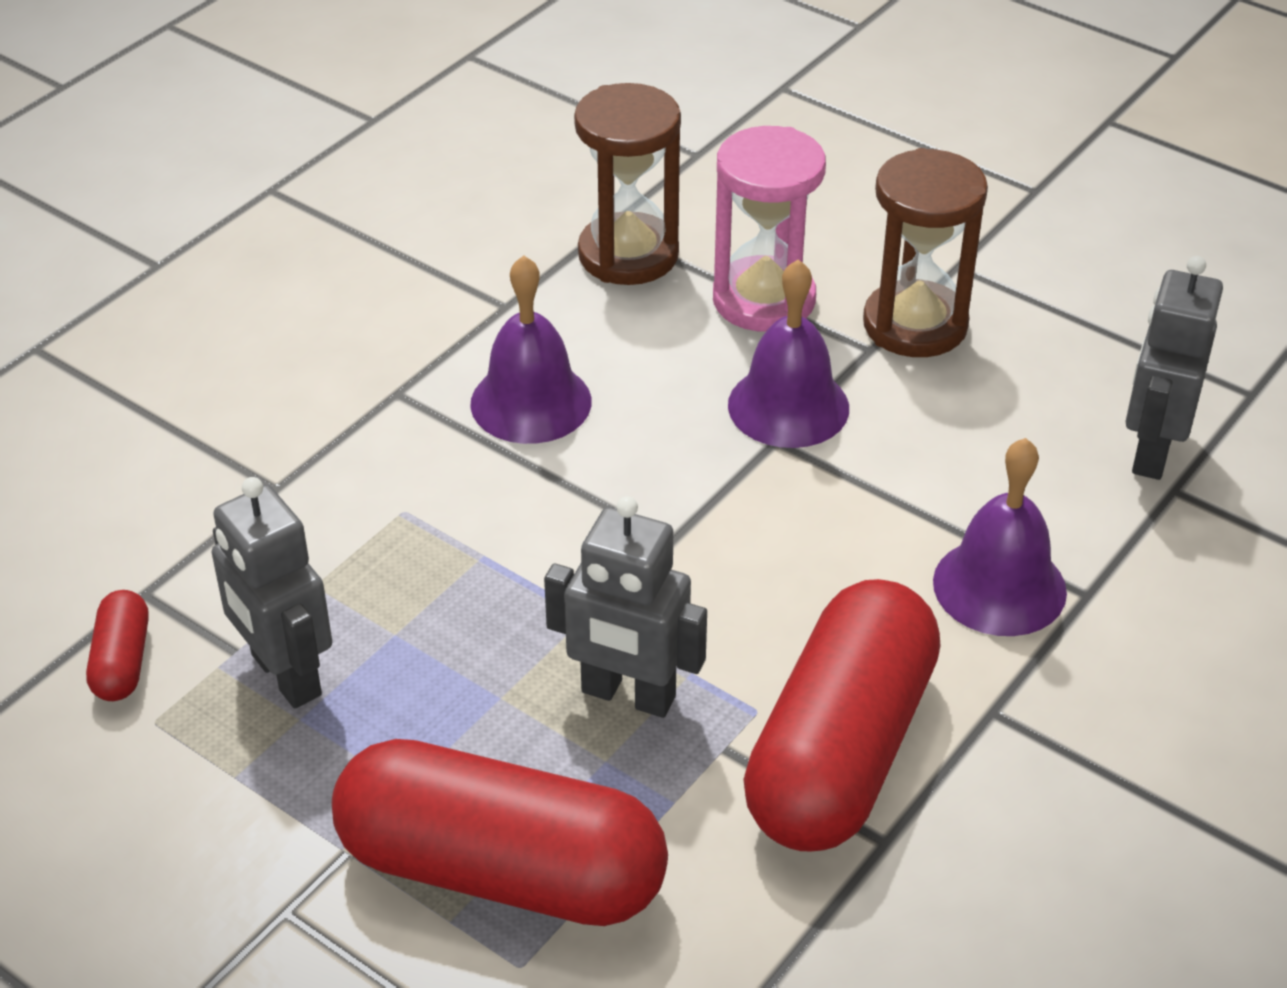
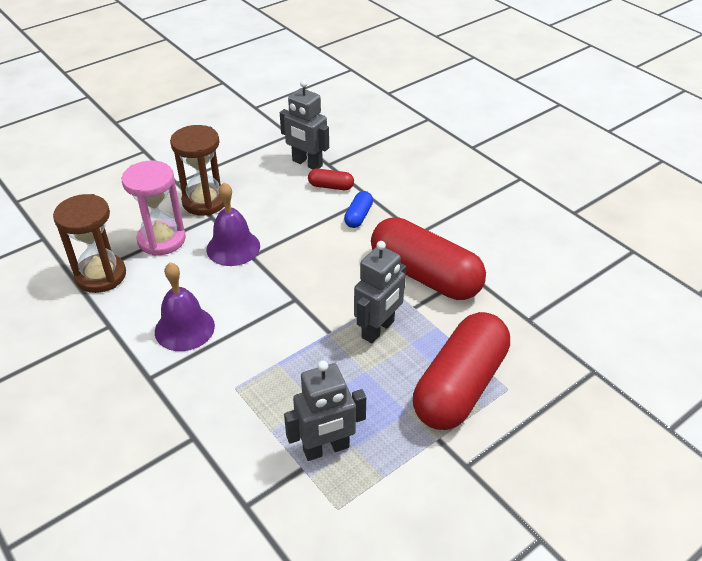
camera: 75 degrees left, 0 degrees up
(122, 661) = (291, 519): red capsule -> red capsule (331, 186)
(999, 586) = (358, 216): purple bell -> blue capsule

